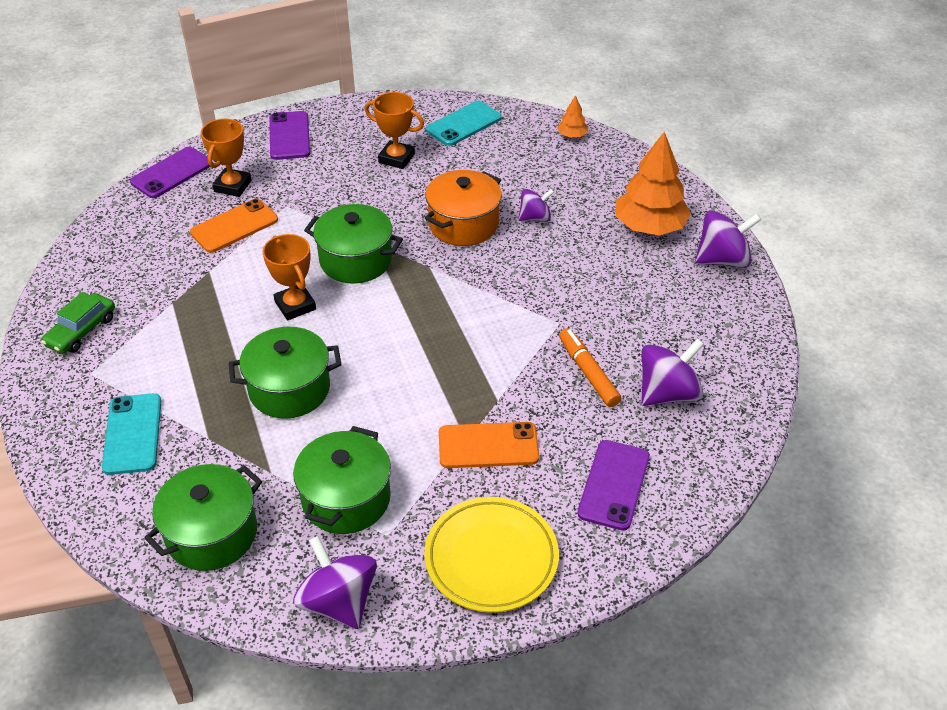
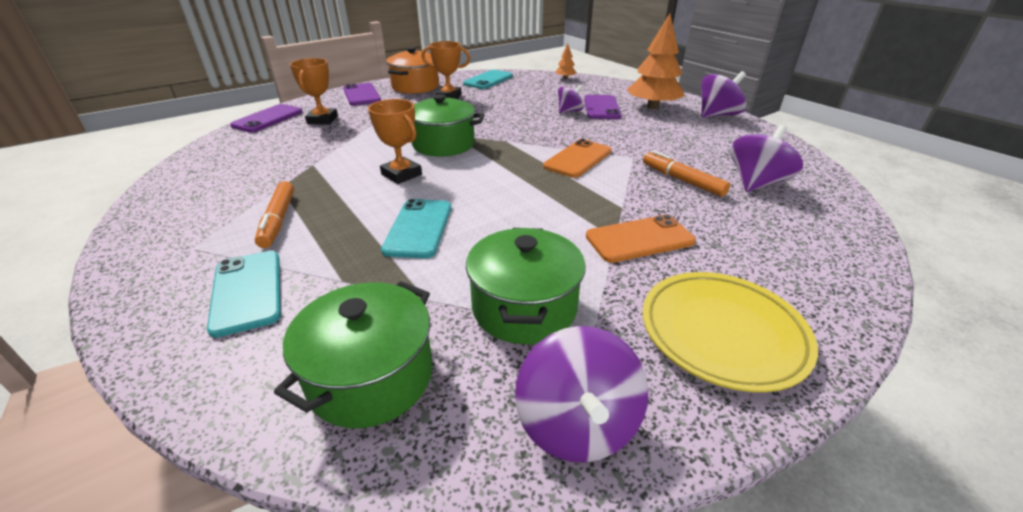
camera: 15 degrees left, 10 degrees down
(81, 331) = (182, 217): green car -> none
(165, 352) = (278, 220): none -> orange marker
(234, 226) = (330, 138): orange phone -> orange phone (578, 159)
(289, 389) = (419, 228): green pot -> turquoise phone
(338, 601) = (577, 424): purple spinning top -> purple spinning top turned 135 degrees counterclockwise
(463, 224) = (519, 119): orange pot -> orange pot (415, 87)
(613, 485) = (778, 248): purple phone -> purple phone (601, 108)

